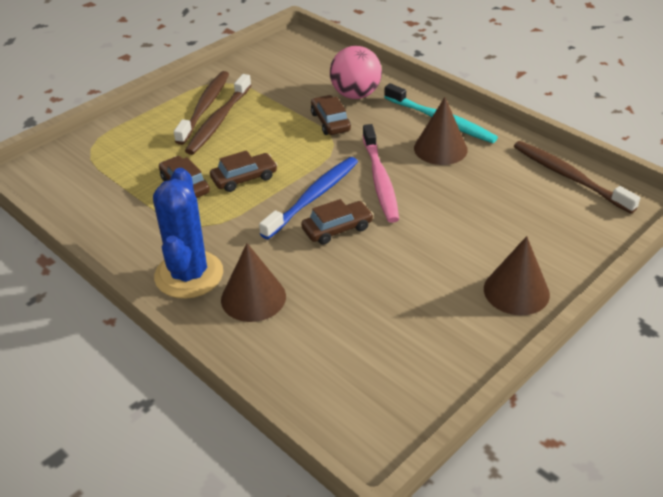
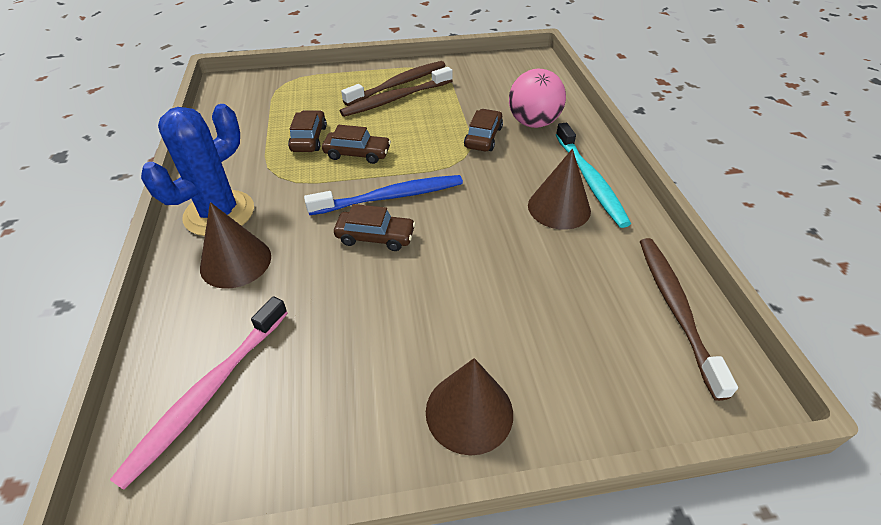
camera: 35 degrees right, 5 degrees up
(380, 180) = (466, 210): pink toothbrush -> pink toothbrush (207, 393)

